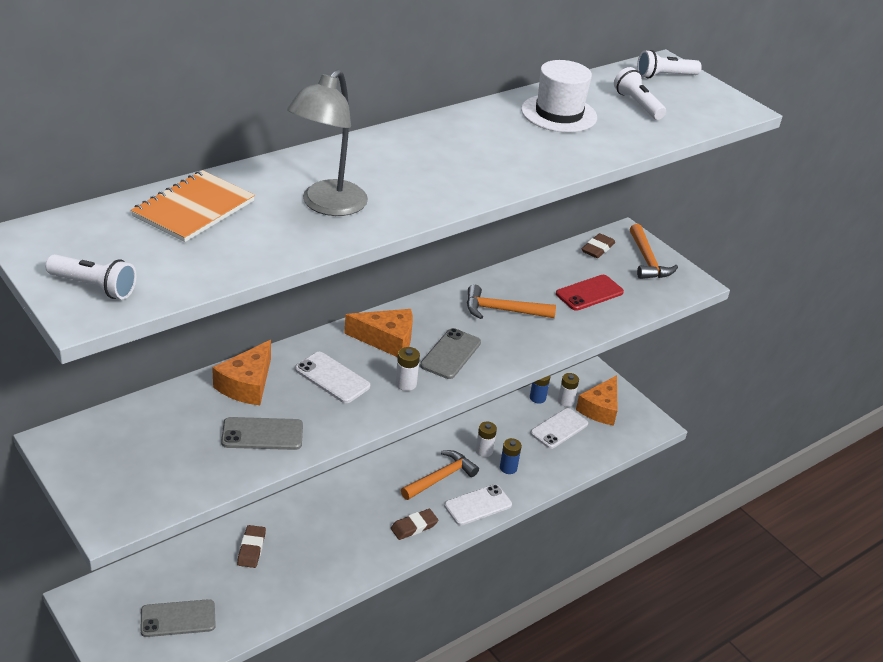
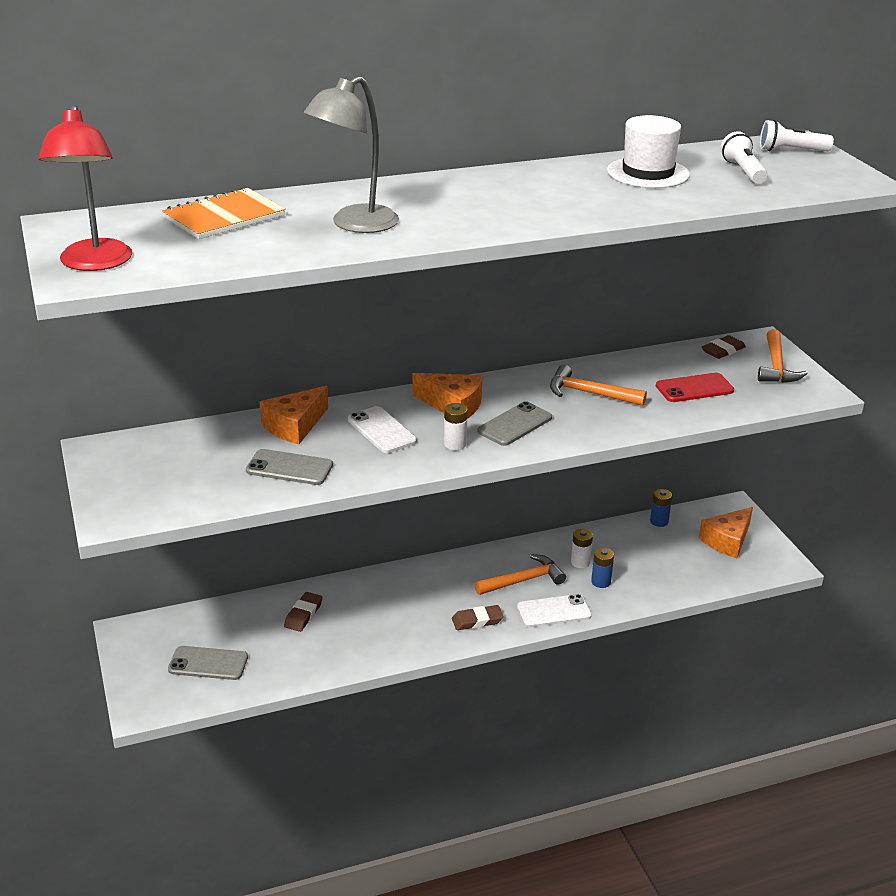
camera: 20 degrees right, 5 degrees down
(94, 287) = (95, 263): white flashlight -> red lamp
(559, 428) = (672, 553): white phone -> none
(566, 401) = (690, 528): white battery -> none

